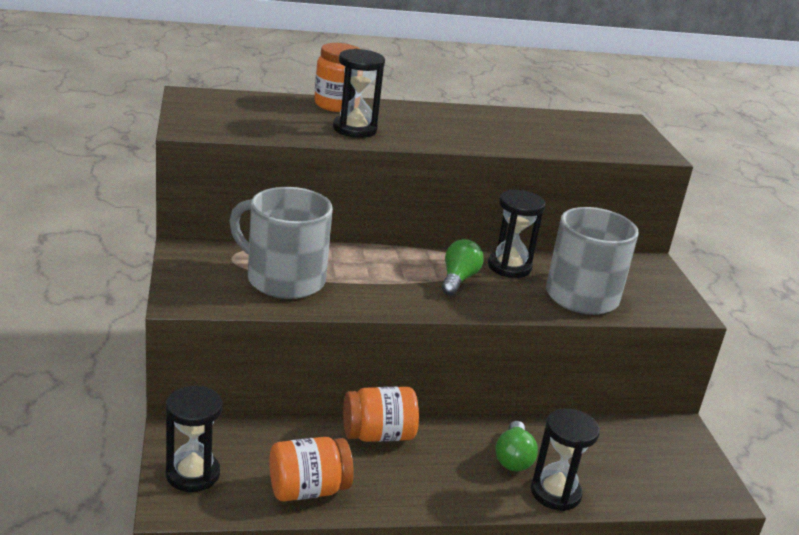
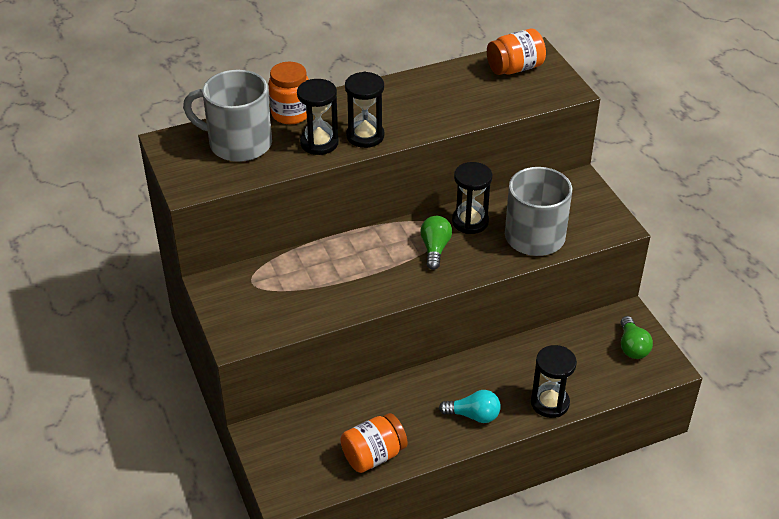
camera: 10 degrees left, 15 degrees up
(193, 474) = (286, 468): black hourglass -> black hourglass (365, 136)
(283, 279) = (302, 292): grey mug -> grey mug (238, 143)
(378, 435) = (406, 391): orange jar -> orange jar (515, 68)
(452, 481) = (473, 415): none -> turquoise light bulb
(513, 458) = (511, 381): green light bulb -> green light bulb (632, 347)

